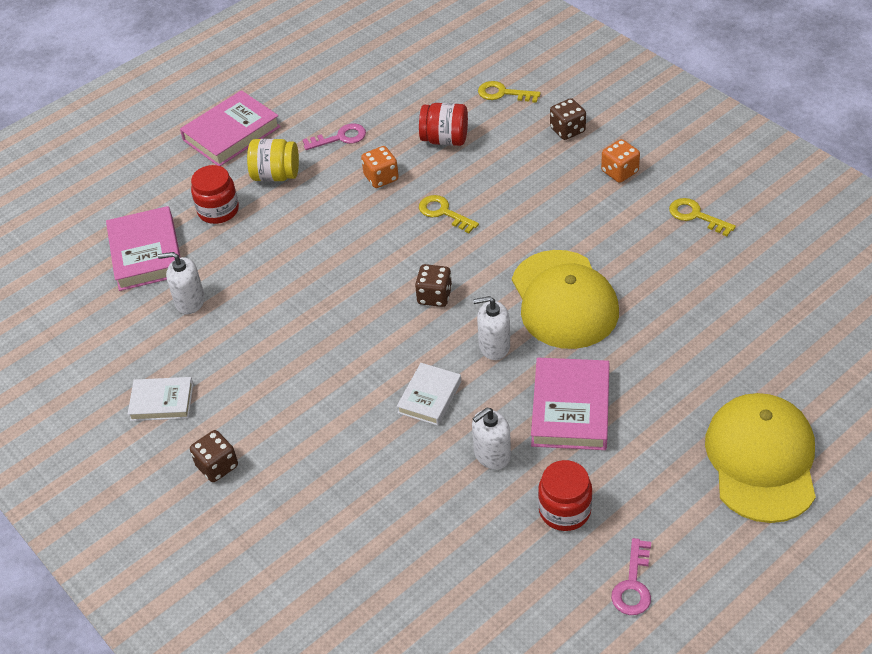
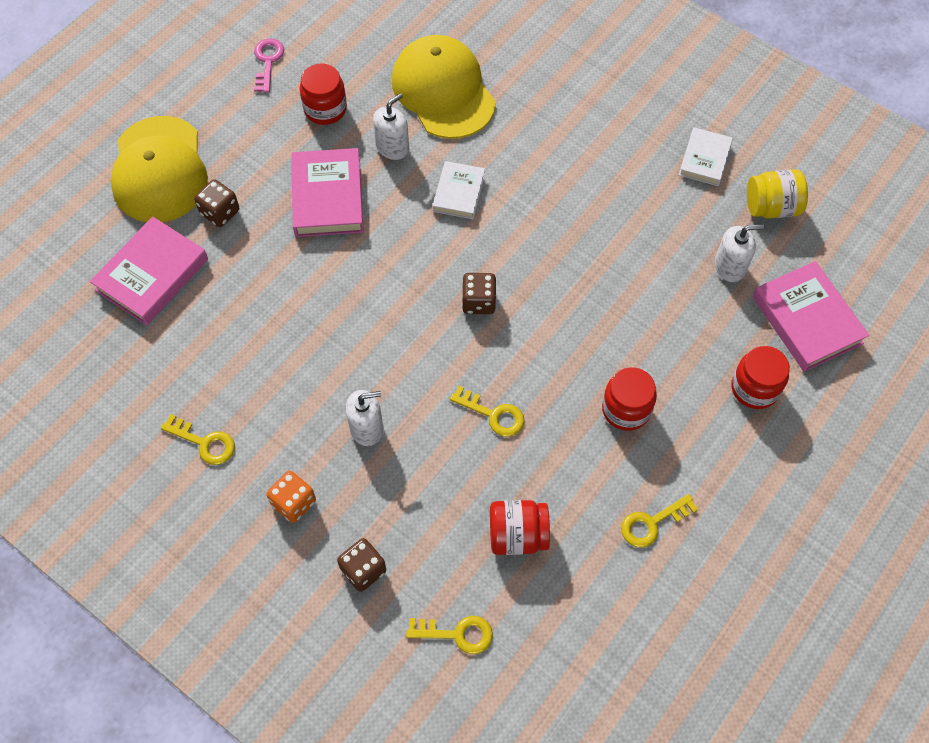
camera: 165 degrees right, 15 degrees up
(162, 402) = (705, 159): white book -> white book turned 60 degrees counterclockwise
(217, 466) = (628, 110): brown dice -> brown dice (220, 212)
(231, 133) = (795, 515): pink book -> pink book (152, 275)
(276, 175) = (709, 450): yellow jar -> yellow jar (771, 207)
(331, 206) = (626, 409): none -> red jar
(340, 138) = (652, 523): pink key -> yellow key
(381, 178) = (580, 460): orange dice -> none
(494, 346) = (407, 252): white soap dispenser -> white soap dispenser (366, 428)
(564, 300) = (344, 313): yellow cap -> yellow cap (443, 91)

